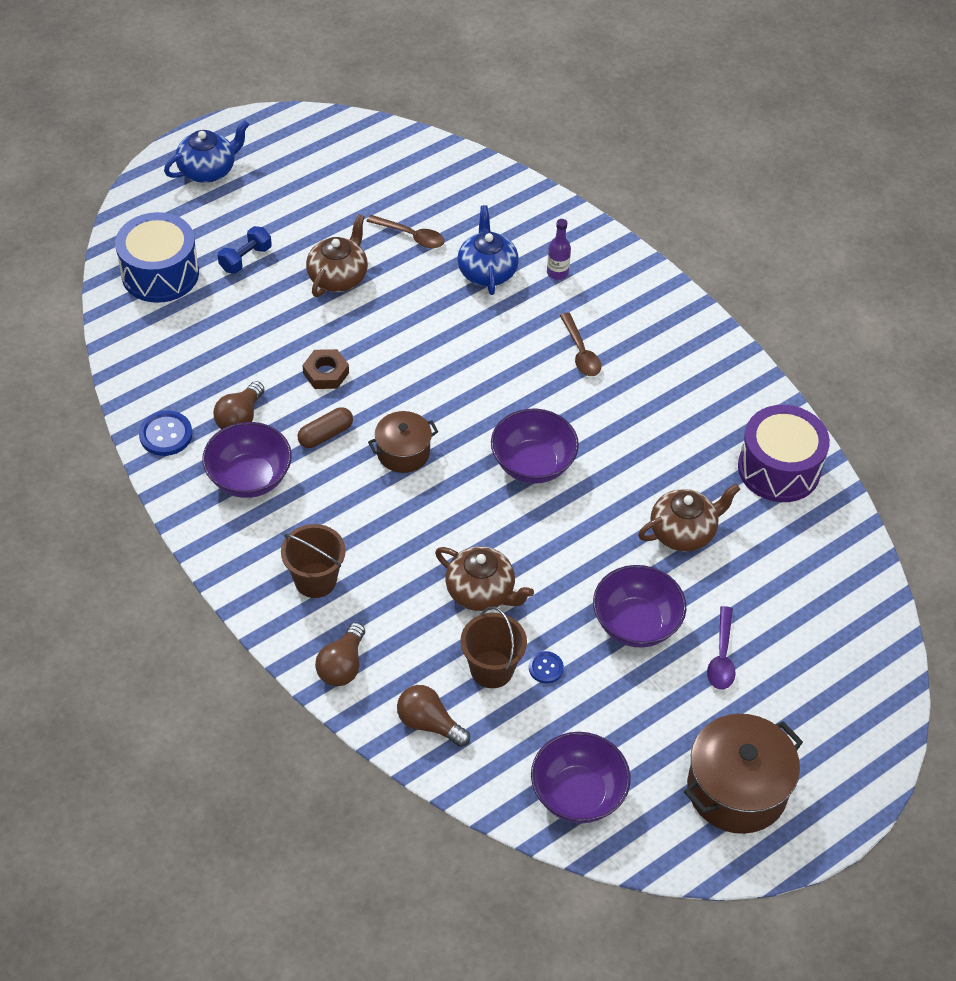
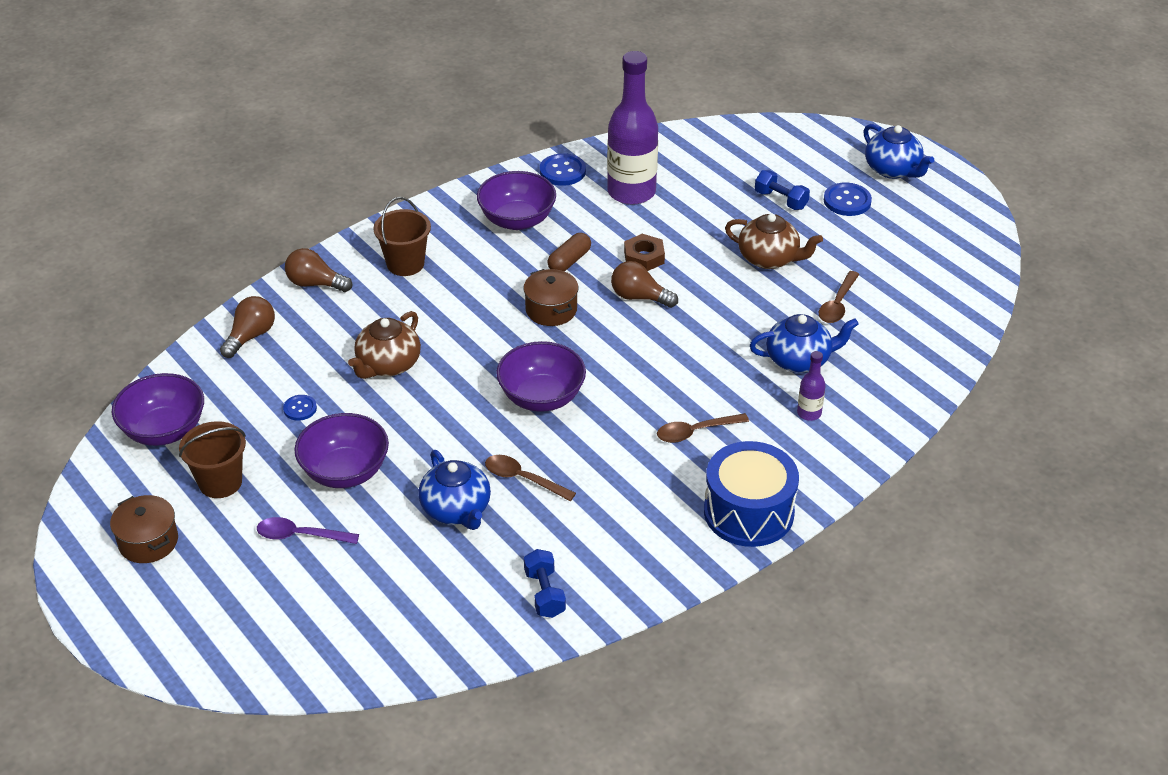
camera: 90 degrees right, 10 degrees down
(160, 273) = (751, 153): blue drum -> blue drum (748, 512)
(214, 377) = (631, 192): none -> purple bottle
(240, 418) = (584, 210): brown light bulb -> brown light bulb (639, 297)
(254, 210) = (847, 201): none -> blue button
(325, 434) = (569, 261): brown capsule -> brown capsule turned 75 degrees clockwise
(492, 669) = (302, 373): brown bucket -> brown bucket (220, 482)
(642, 481) = (523, 479): none -> brown spoon
(683, 532) = (456, 510): brown teapot -> blue teapot
(737, 789) = (148, 541): brown pot -> brown pot, size x0.60
(779, 468) = (544, 593): purple drum -> blue dumbbell

